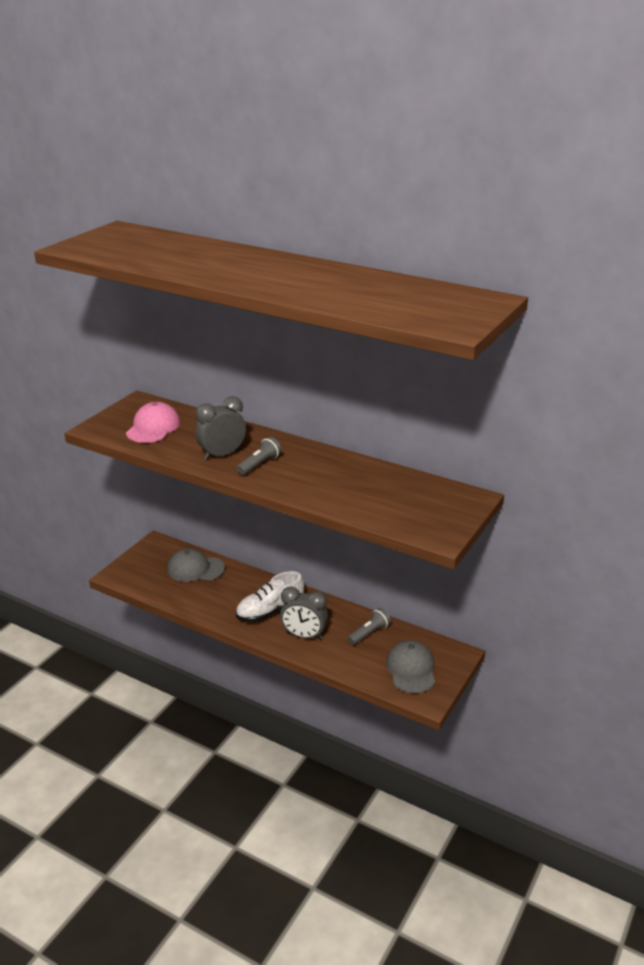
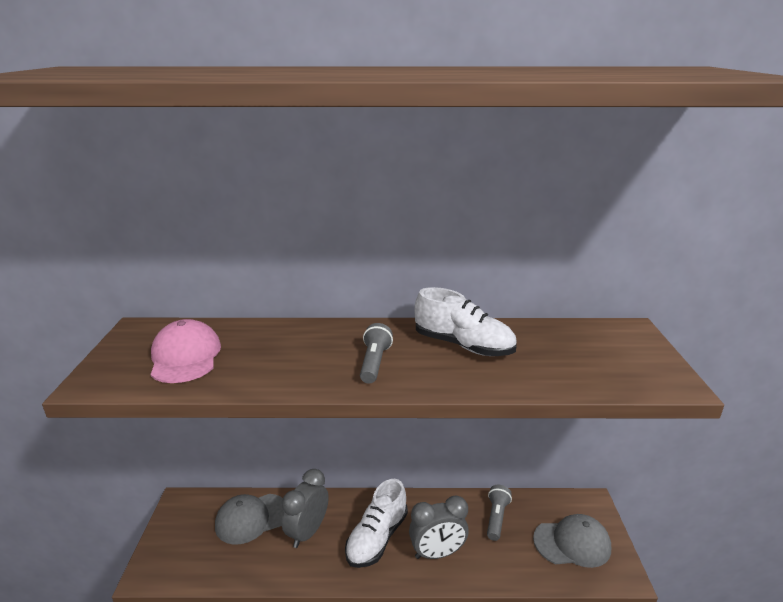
camera: 30 degrees left, 5 degrees down
(222, 455) = (315, 365): grey clock -> grey clock (307, 532)
(330, 471) = (463, 346): none -> white shoe
(411, 669) = (572, 543): grey cap -> grey cap turned 120 degrees clockwise

